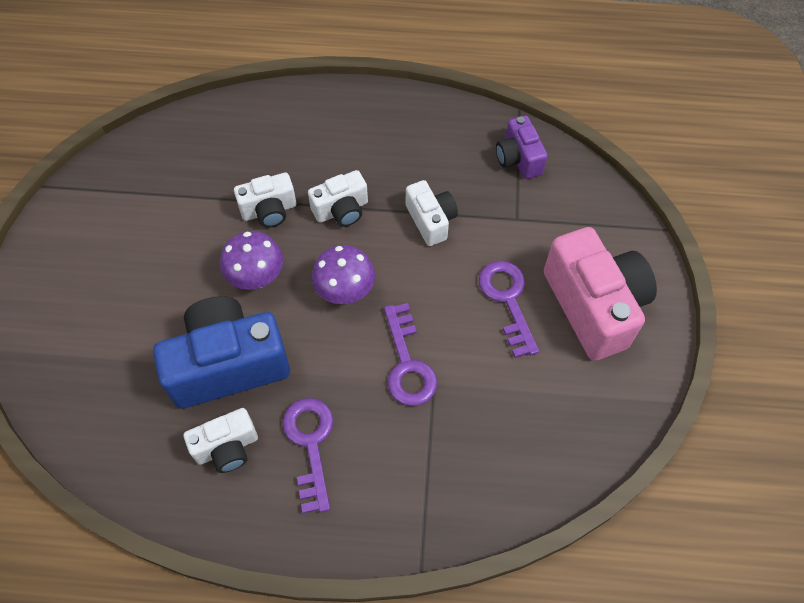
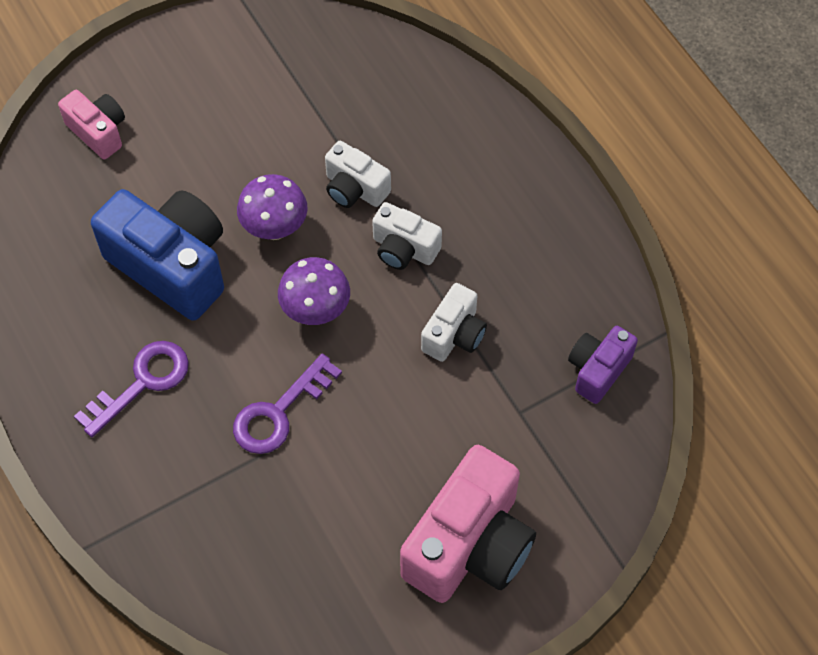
camera: 55 degrees right, 0 degrees up
(65, 348) = (98, 132): none -> pink camera
(227, 448) = (94, 319): white camera -> none
(507, 300) = (415, 460): purple key -> none

